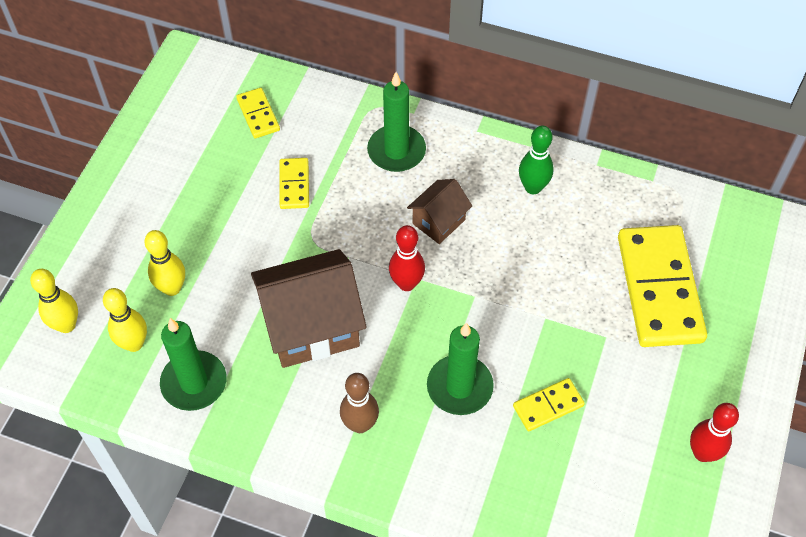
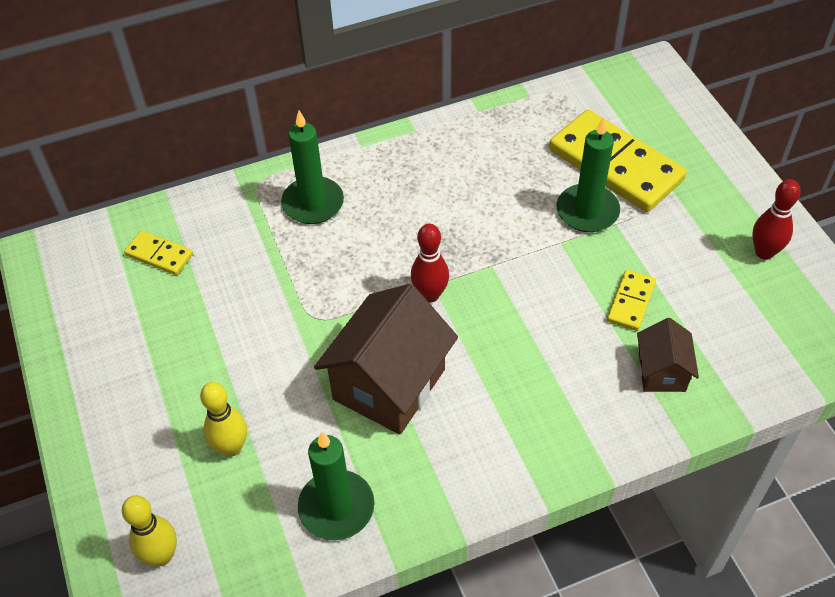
camera: 40 degrees left, 5 degrees down
(134, 343) = (245, 520): yellow bowling pin -> none
(294, 185) = (253, 287): yellow domino -> none
(360, 424) = (510, 427): brown bowling pin -> none
(438, 222) = (405, 232): brown house -> brown house (662, 372)
(459, 387) = (554, 339): green candle -> green candle (587, 211)
(533, 187) = (449, 158): green bowling pin -> none

